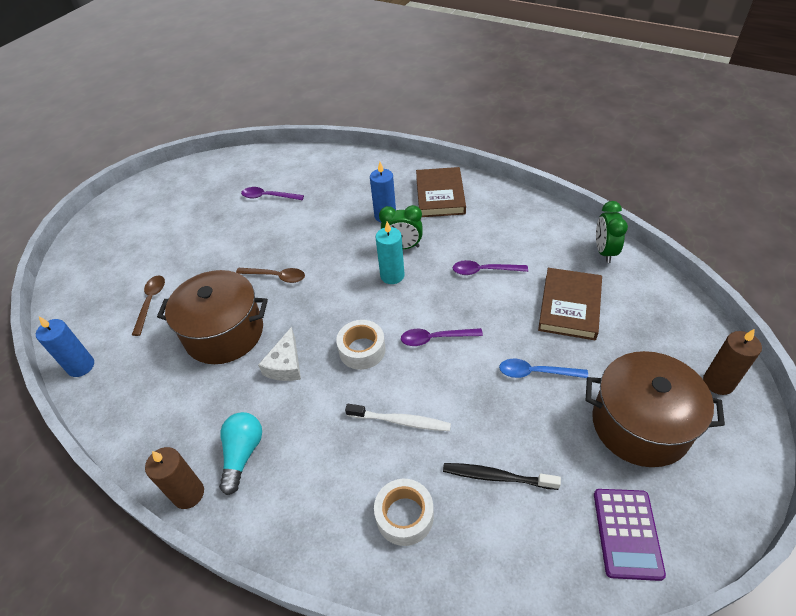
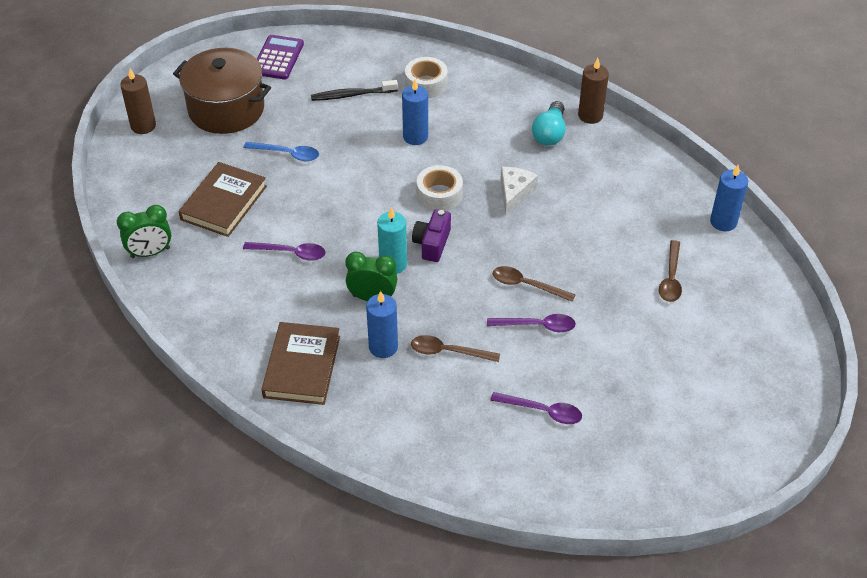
camera: 175 degrees left, 0 degrees up
(224, 333) = (579, 231): brown pot -> none
(336, 220) = (448, 352): none -> brown spoon
(361, 299) = (432, 244): none -> purple camera
(401, 421) = (415, 137): white toothbrush -> blue candle
(435, 338) = (366, 194): purple spoon -> purple spoon (537, 326)
(496, 477) = (352, 95): black toothbrush -> black toothbrush turned 150 degrees clockwise
(604, 252) = (150, 253): green clock -> green clock turned 60 degrees clockwise

